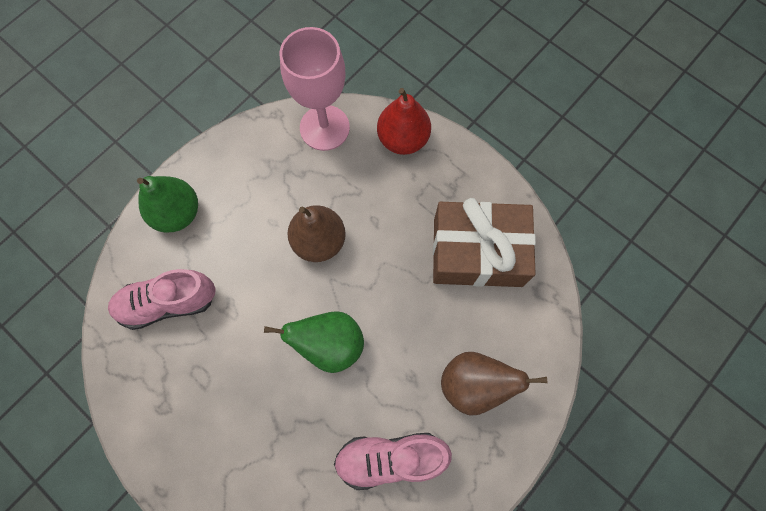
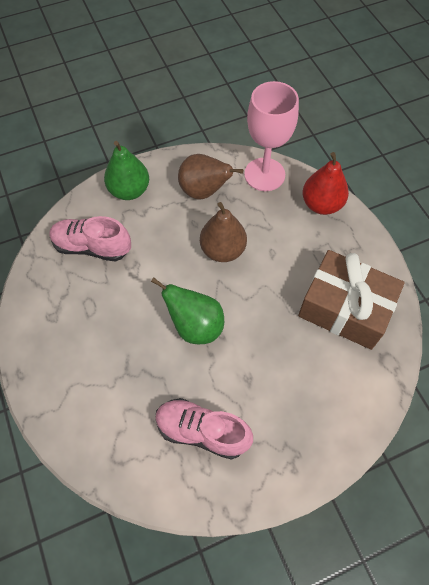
camera: 25 degrees right, 10 degrees down
(474, 384) = (296, 407): brown pear -> brown pear (204, 191)

